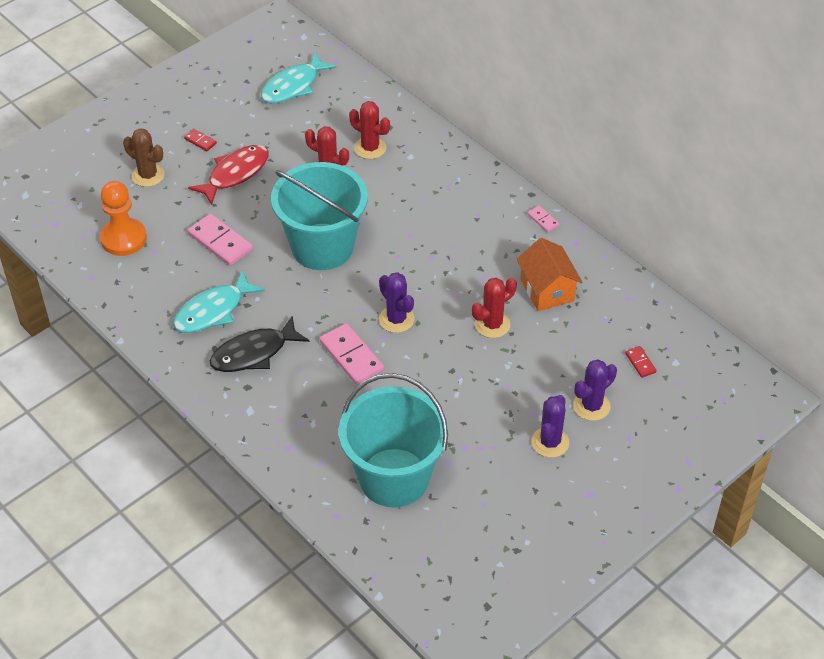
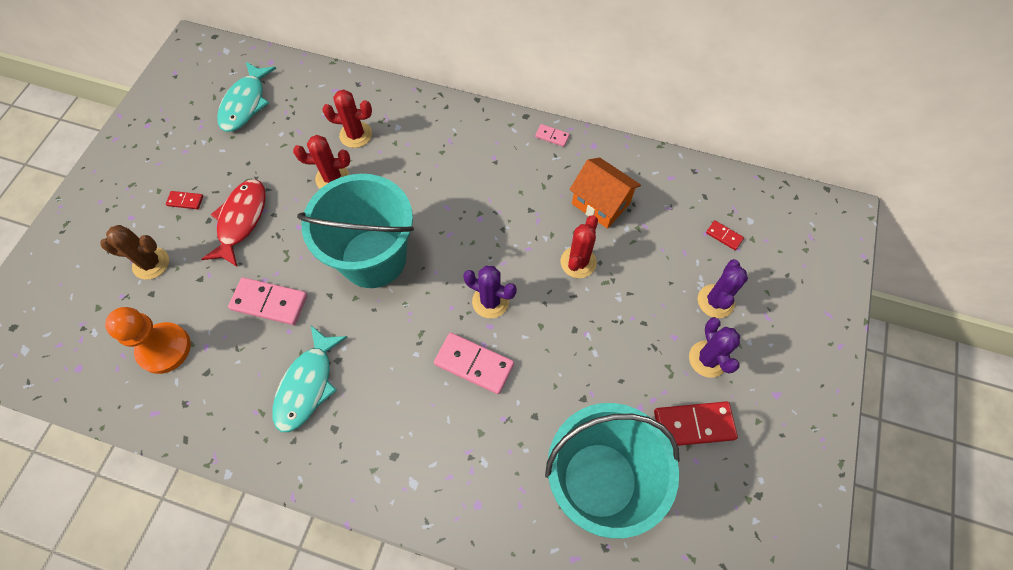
camera: 30 degrees left, 15 degrees up
(254, 353) = (377, 412): black fish -> none
(500, 480) = (693, 425): none -> red domino

